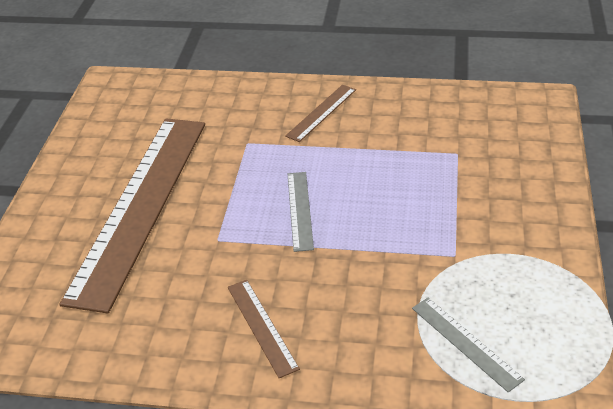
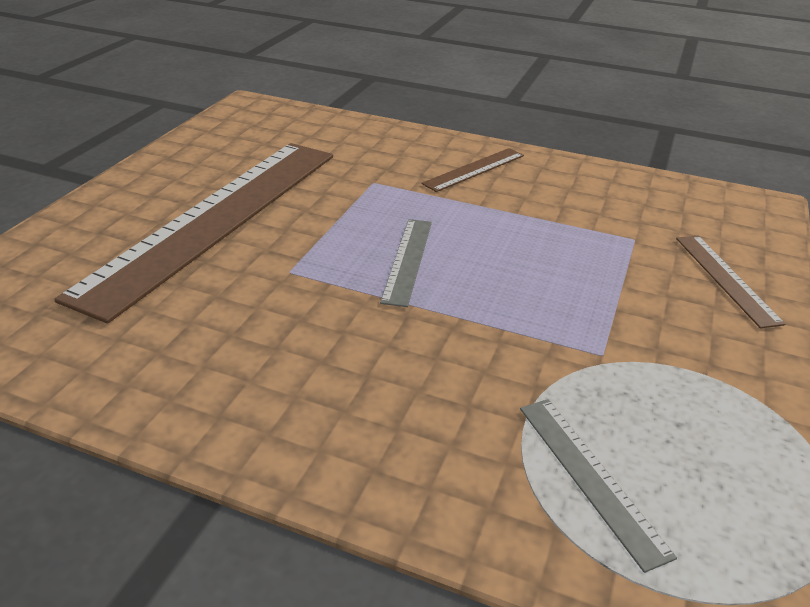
camera: 10 degrees right, 5 degrees down
(261, 327) = (296, 384): brown ruler -> brown ruler (726, 278)

